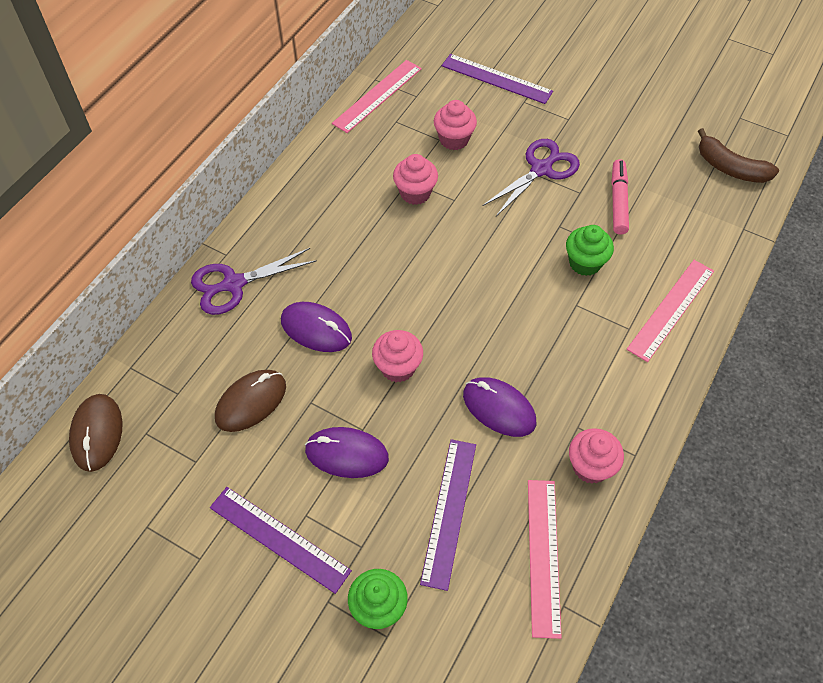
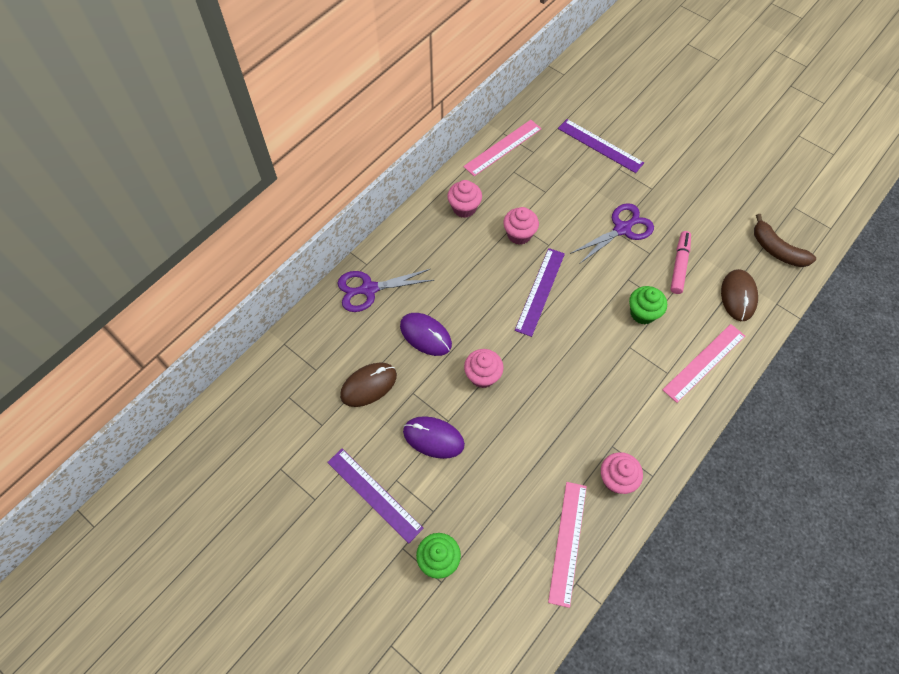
camera: 10 degrees right, 5 degrees up
(97, 433) = (253, 391): brown mouse -> brown mouse (738, 296)
(448, 512) = (502, 496): purple ruler -> purple ruler (540, 291)
(454, 139) = (557, 193): pink cupcake -> pink cupcake (464, 208)
(499, 408) = (554, 421): purple mouse -> none

